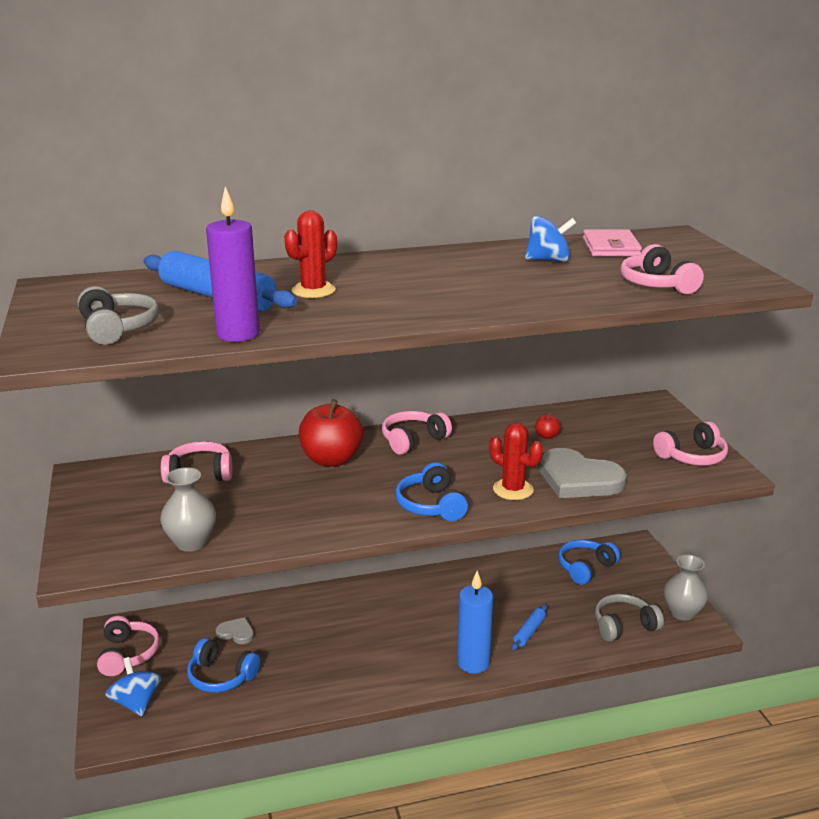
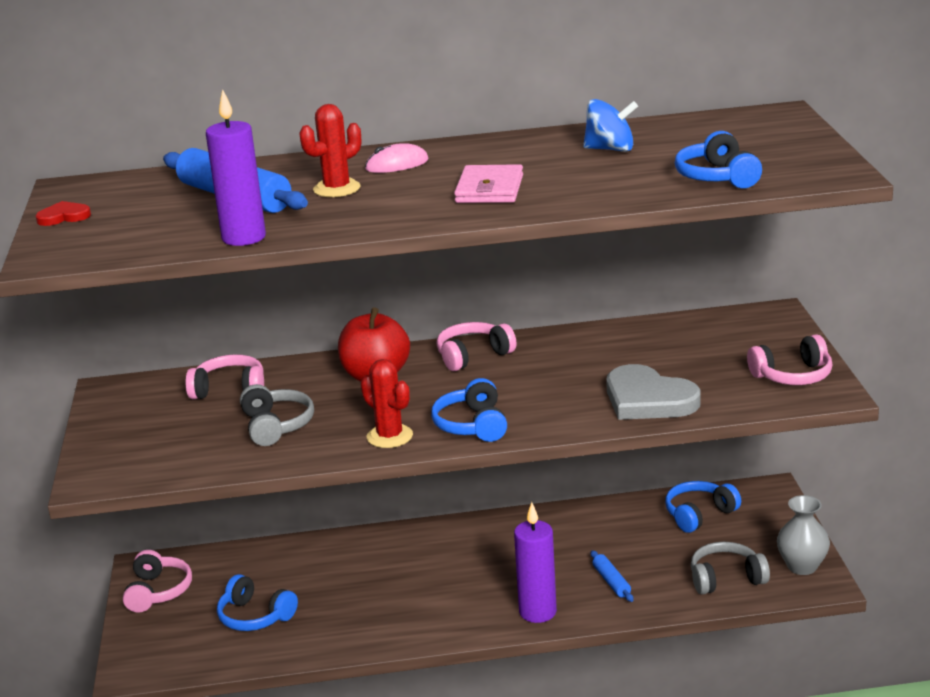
camera: 10 degrees right, 0 degrees up
(51, 313) = (64, 217): none -> red heart
(118, 328) = (126, 233): grey headphones -> grey headphones (276, 426)
(136, 702) = (161, 639): blue spinning top -> none
(191, 542) = (208, 459): grey vase -> none
(236, 633) = (278, 573): grey heart -> none
(361, 270) = (397, 164): none -> pink mouse
(473, 663) = (537, 612): blue candle -> purple candle
(513, 489) = (569, 410): red cactus -> red cactus (389, 436)
(529, 632) = (611, 582): blue rolling pin -> blue rolling pin turned 60 degrees counterclockwise
(546, 436) = (629, 351): red apple -> none
(611, 247) = (692, 131): pink wallet -> pink wallet (489, 189)
(656, 285) = (717, 177): pink headphones -> blue headphones

